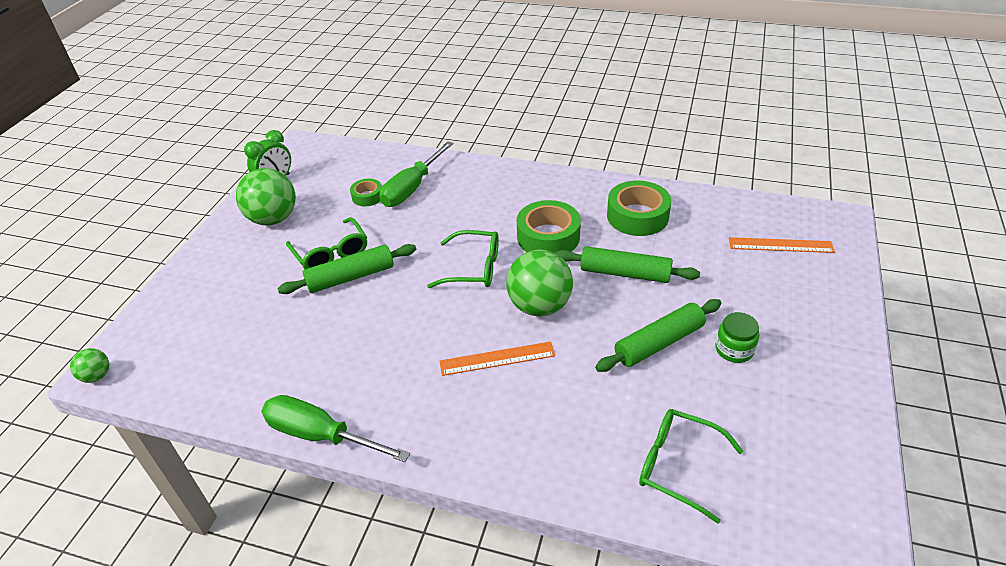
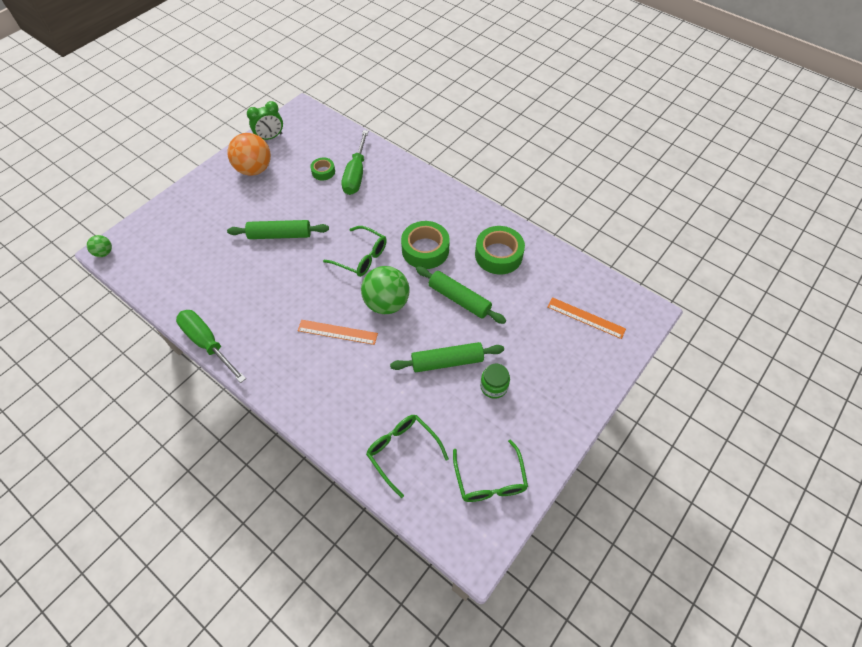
camera: 20 degrees right, 15 degrees up
(273, 219) = (254, 169): green ball -> orange ball
(331, 253) = (277, 211): green glasses -> green glasses (490, 480)
(411, 188) = (356, 175): green screwdriver -> green screwdriver turned 45 degrees counterclockwise

